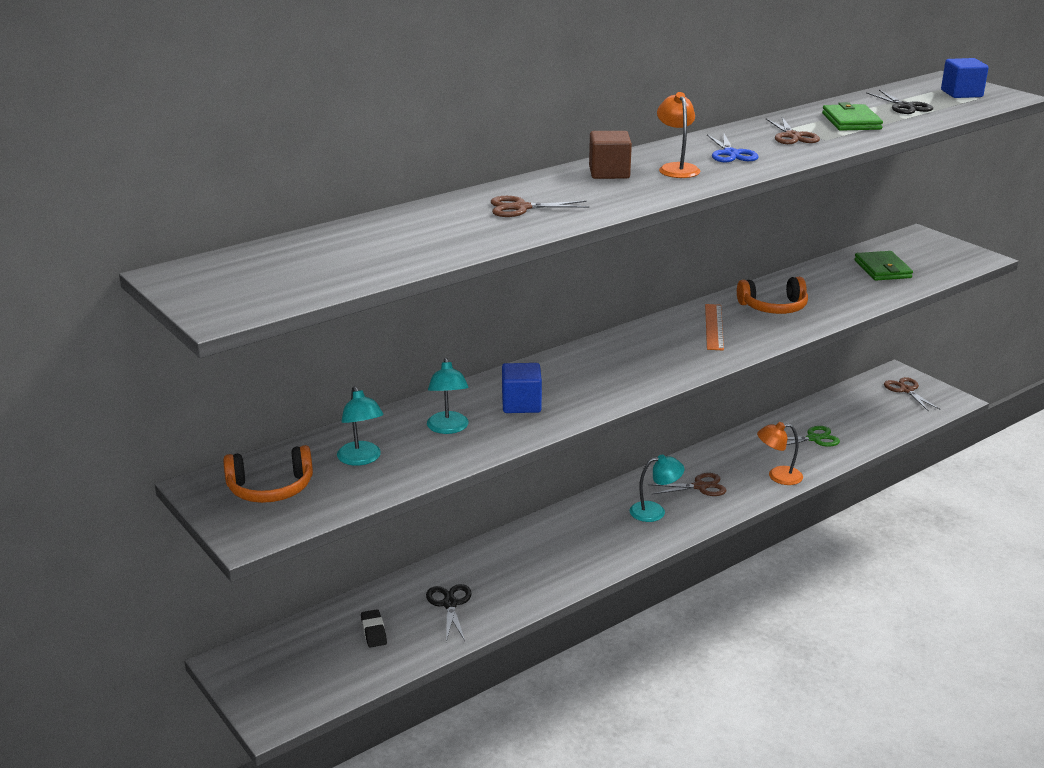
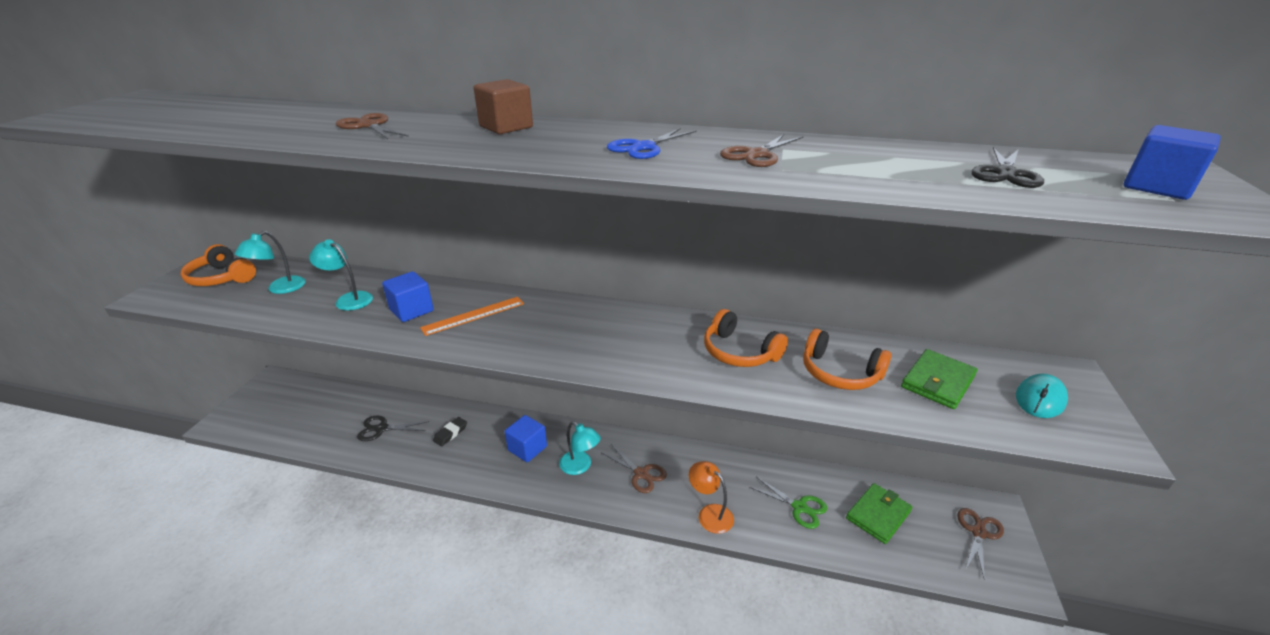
camera: 50 degrees right, 5 degrees up
(373, 631) = (331, 414): black eraser -> black eraser (450, 433)
(448, 428) = (349, 299): turquoise lamp -> turquoise lamp turned 75 degrees clockwise
(450, 604) = (381, 429): black scissors -> black scissors turned 135 degrees counterclockwise
(596, 529) = (527, 448): none -> blue cube
(676, 168) = (559, 141): orange lamp -> none
(714, 327) = (653, 337): orange ruler -> orange ruler (473, 315)
(838, 289) = (839, 373): none -> orange headphones
(851, 121) = (875, 164): green wallet -> green wallet (878, 515)
(930, 254) = (1040, 399): none -> turquoise mouse

